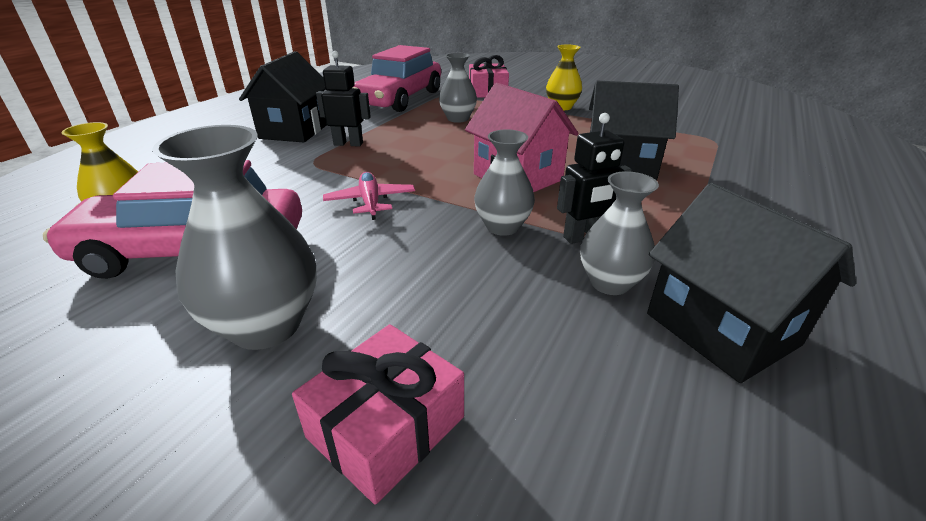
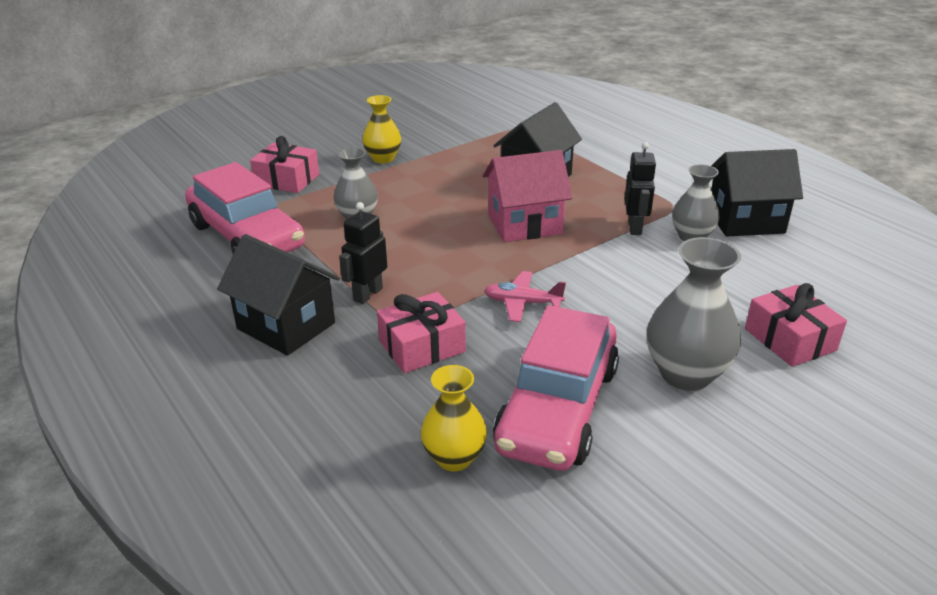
camera: 65 degrees left, 0 degrees up
(282, 175) = (422, 346): none -> pink gift
(502, 227) = (603, 253): grey vase -> none

